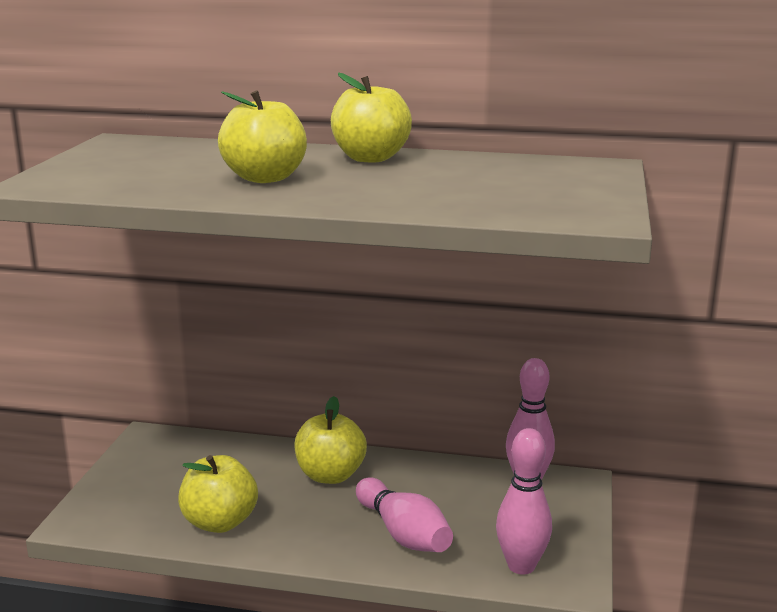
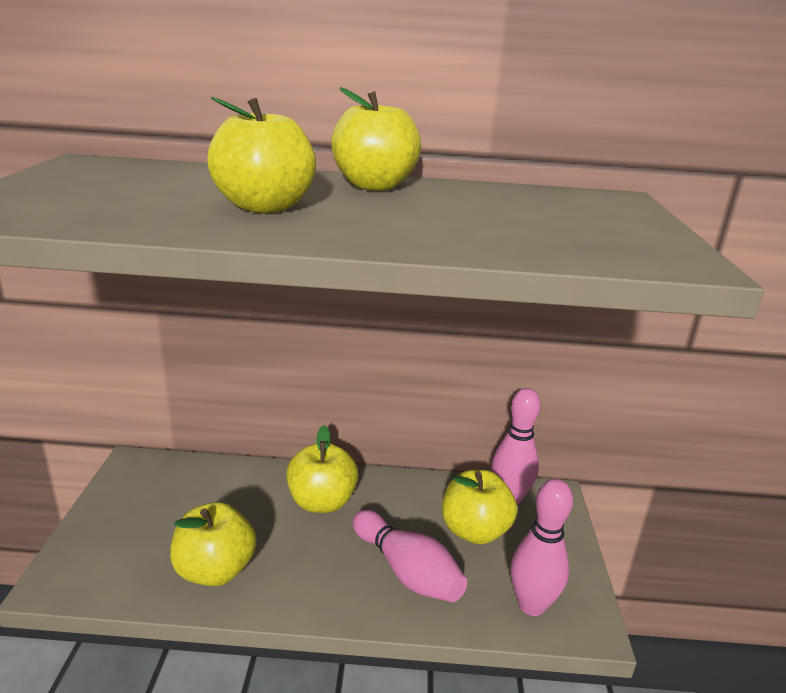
camera: 10 degrees left, 5 degrees up
(482, 506) = (474, 531): none -> yellow apple

